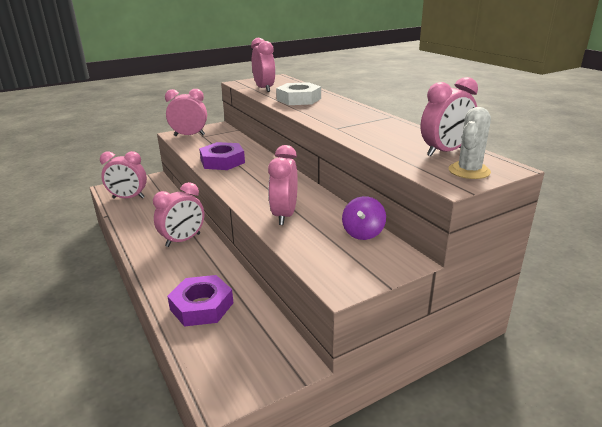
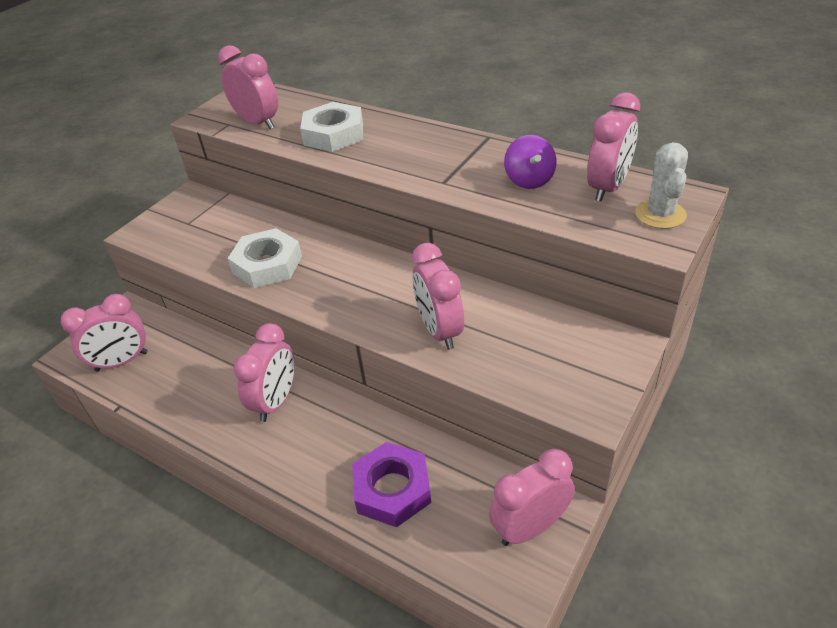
camera: 25 degrees left, 15 degrees up
(189, 135) = (164, 228): pink clock -> pink clock (530, 527)
(222, 161) = (267, 264): purple nut -> white nut
(363, 233) = (552, 323): purple spinning top -> purple spinning top (529, 180)

